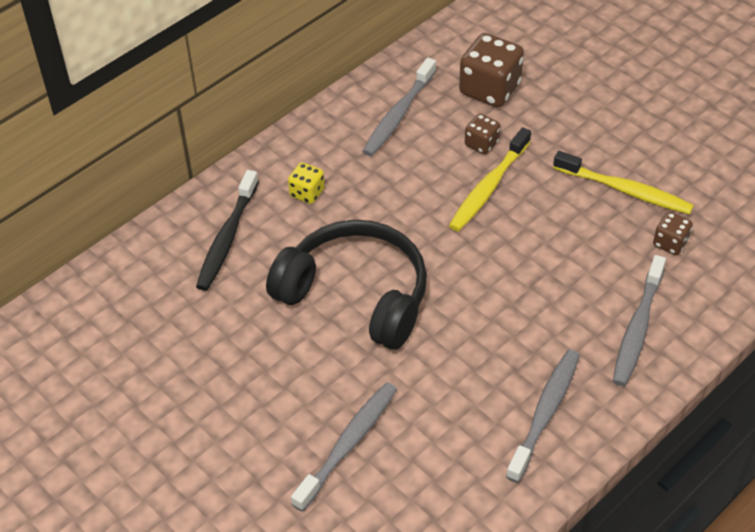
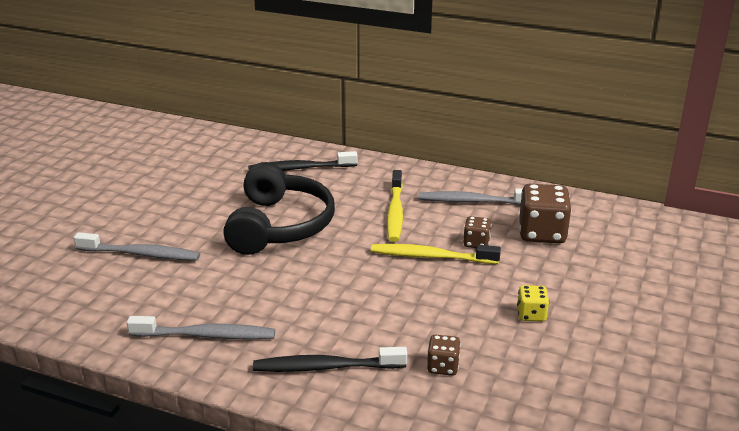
camera: 65 degrees right, 20 degrees down
(307, 193) = (363, 185): yellow dice -> yellow dice (531, 314)
(625, 190) = (487, 327): yellow toothbrush -> yellow toothbrush (395, 212)
(637, 328) = (326, 367): grey toothbrush -> black toothbrush

